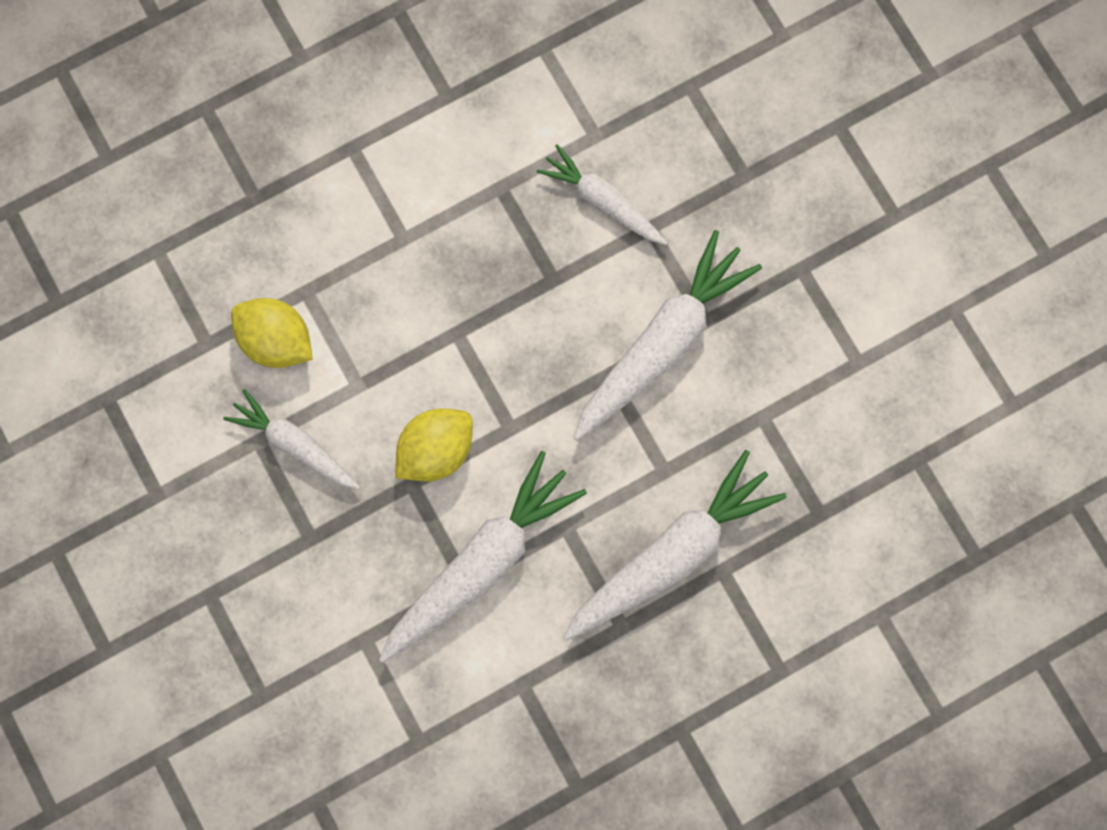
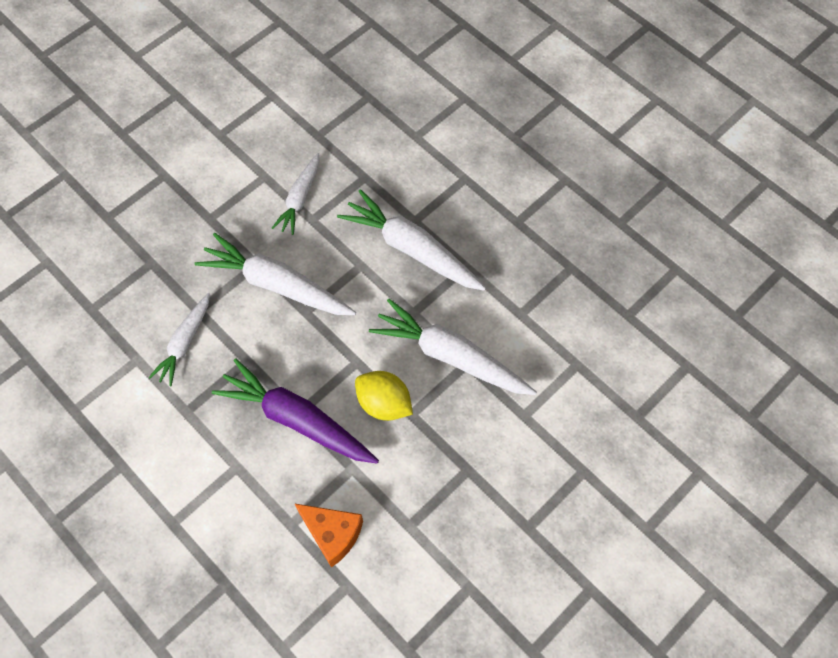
camera: 105 degrees left, 15 degrees down
(277, 340) = (332, 534): yellow lemon -> orange cheese
(295, 444) = (405, 498): white carrot -> white carrot (300, 198)
(446, 328) = (297, 420): none -> purple carrot

